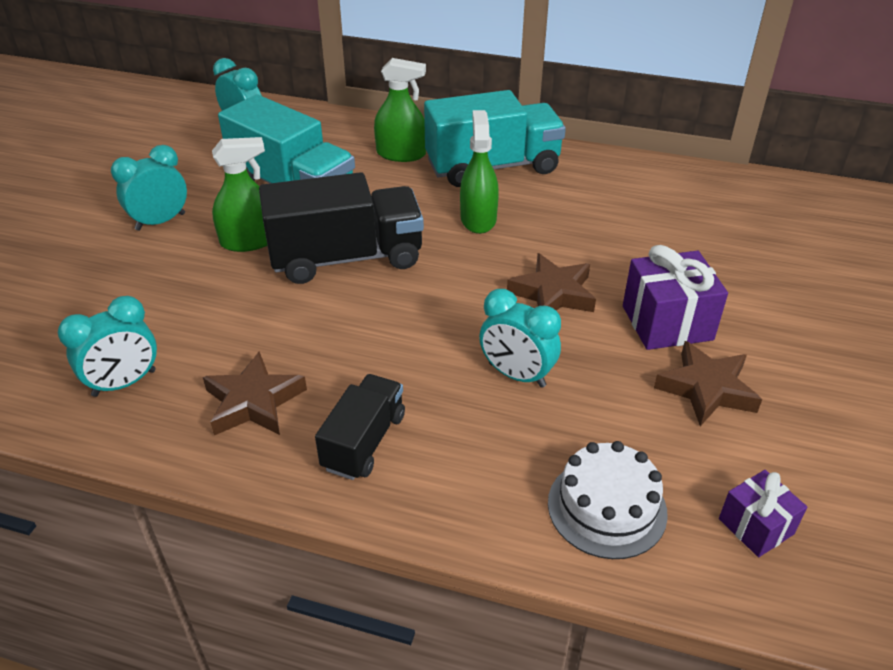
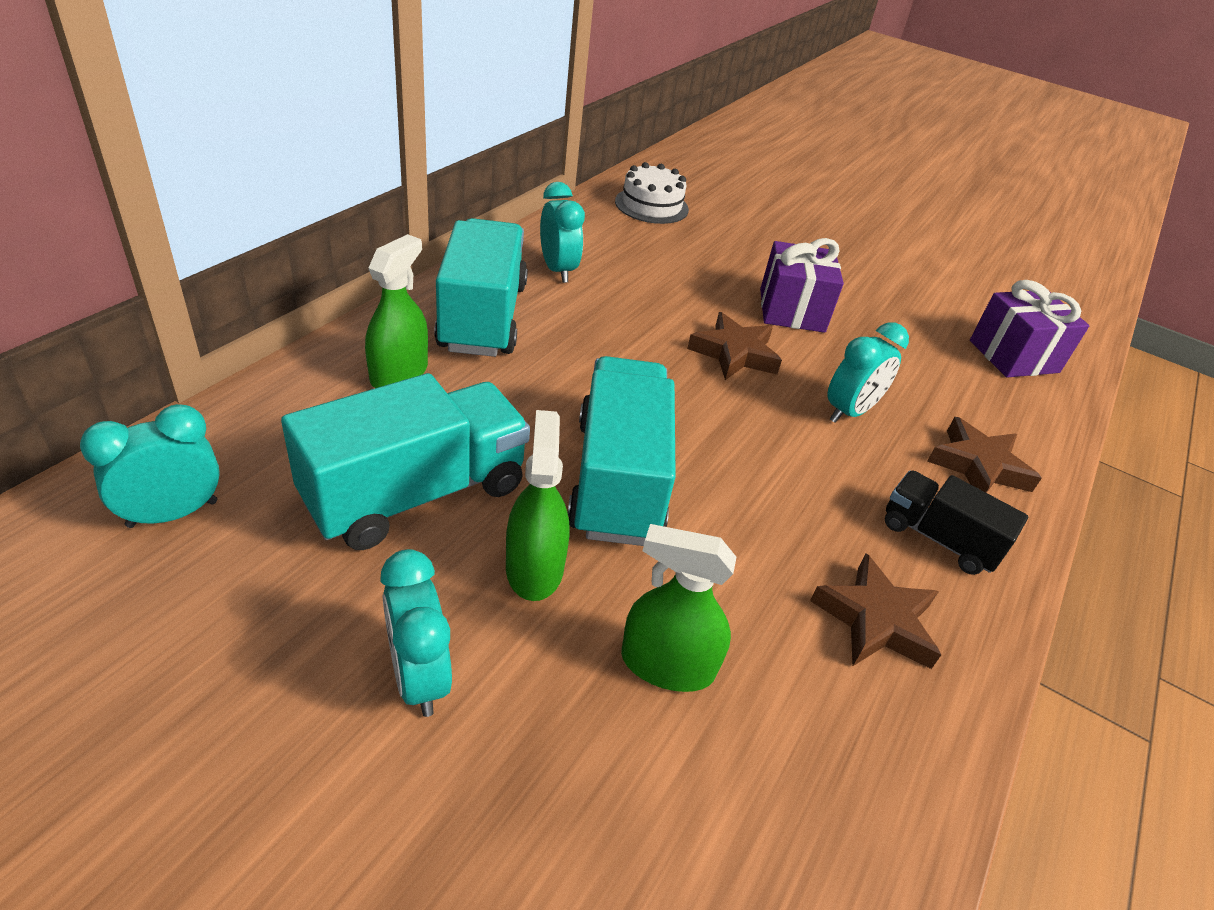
camera: 80 degrees left, 0 degrees up
(124, 383) = (830, 764): turquoise clock -> turquoise clock (558, 270)
(346, 258) = (618, 479): black truck -> turquoise truck
(478, 219) = (585, 358): green spray bottle -> green spray bottle (667, 664)
(607, 507) = (1005, 415): white cake -> white cake (651, 205)
(706, 389) = (875, 323): brown star -> brown star (978, 465)
(756, 526) = (1013, 356): purple gift -> purple gift, size x1.68

